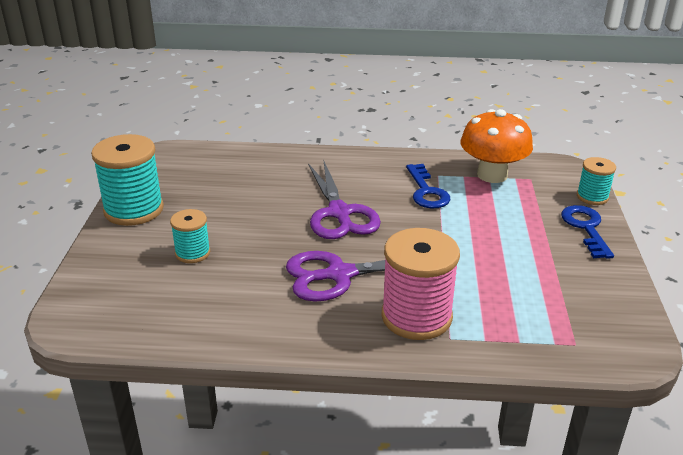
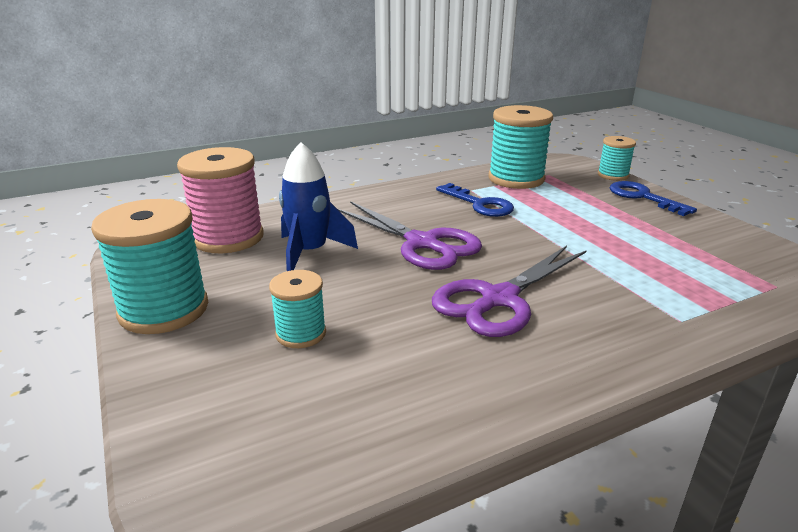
camera: 30 degrees left, 5 degrees down
(254, 196) = (310, 253): none -> blue rocket
(416, 317) = (625, 312): pink spool -> pink spool (228, 238)
(492, 175) = (516, 179): orange mushroom -> turquoise spool

